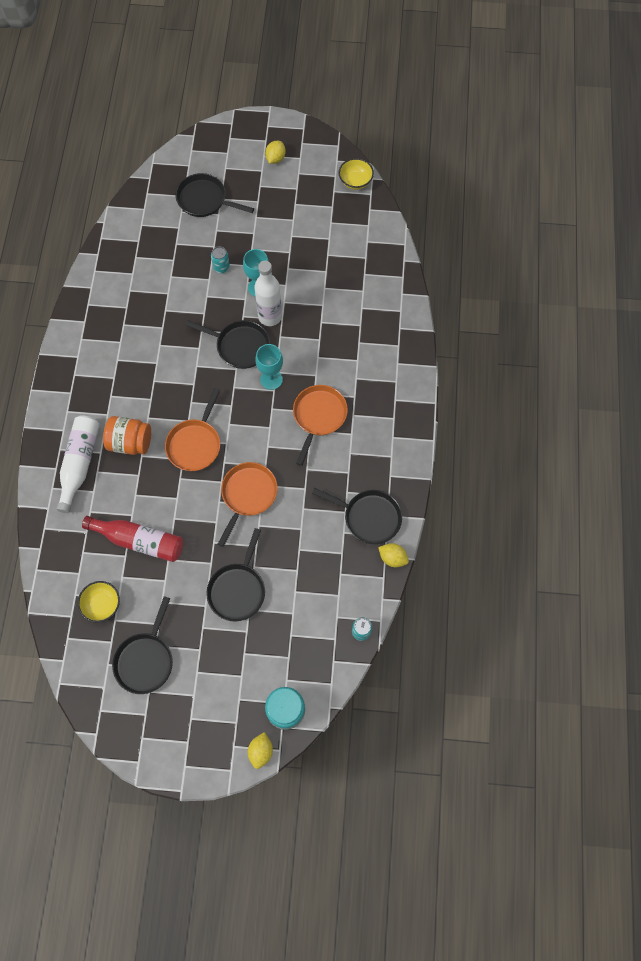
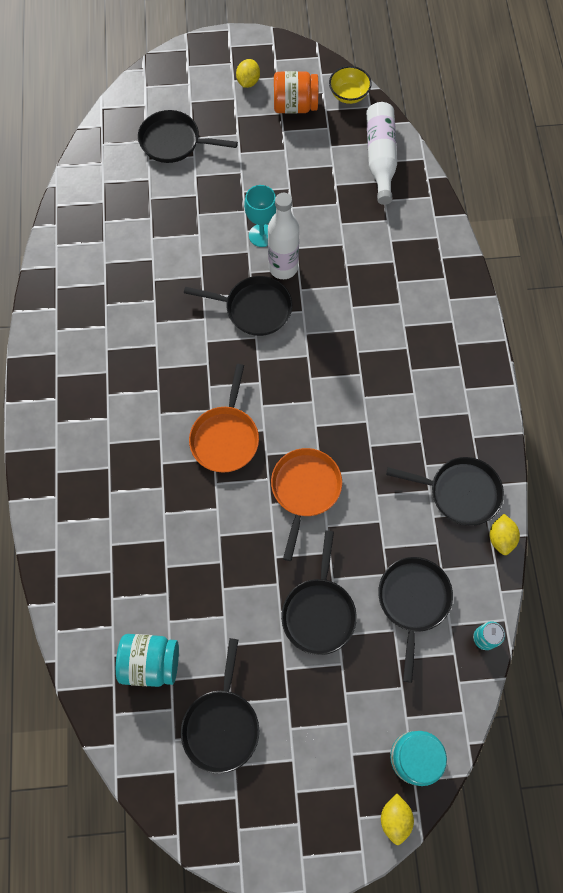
camera: 10 degrees left, 0 degrees up
(80, 463) = (86, 486): white bottle -> white bottle (380, 158)
(102, 604) = (150, 662): yellow bowl -> turquoise jar
(130, 442) = (144, 448): orange jar -> orange jar (295, 106)
(139, 541) = (181, 571): red bottle -> none
(221, 267) = (211, 218): turquoise can -> none
(271, 379) = (301, 343): turquoise goblet -> none
(312, 594) = (413, 601): none -> black pan
(318, 416) = (369, 379): orange pan -> none
(392, 558) = (501, 538): yellow lemon -> yellow lemon turned 75 degrees clockwise

